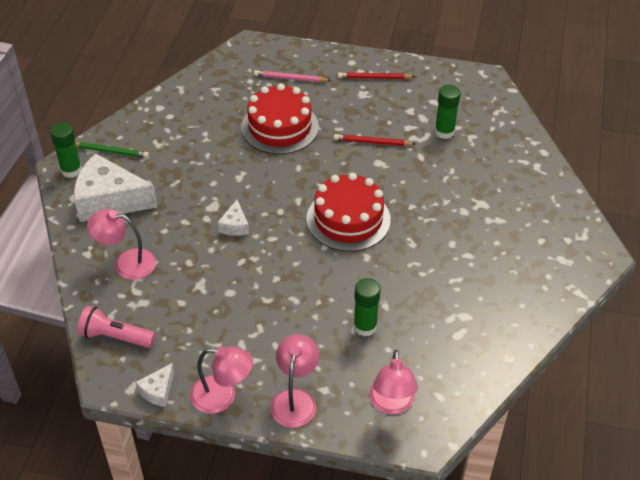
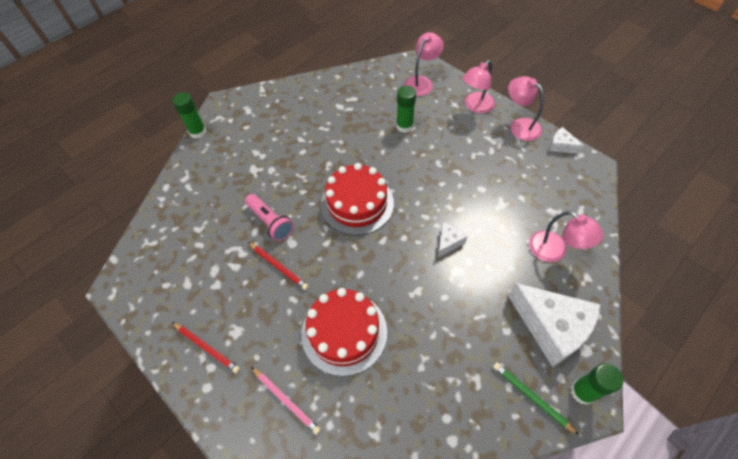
camera: 145 degrees left, 10 degrees up
(115, 337) = (581, 194): pink flashlight -> pink flashlight (270, 222)
(158, 391) = (561, 146): white cheese -> white cheese turned 120 degrees counterclockwise
(444, 132) = (213, 245): green glue stick -> green glue stick (198, 132)

